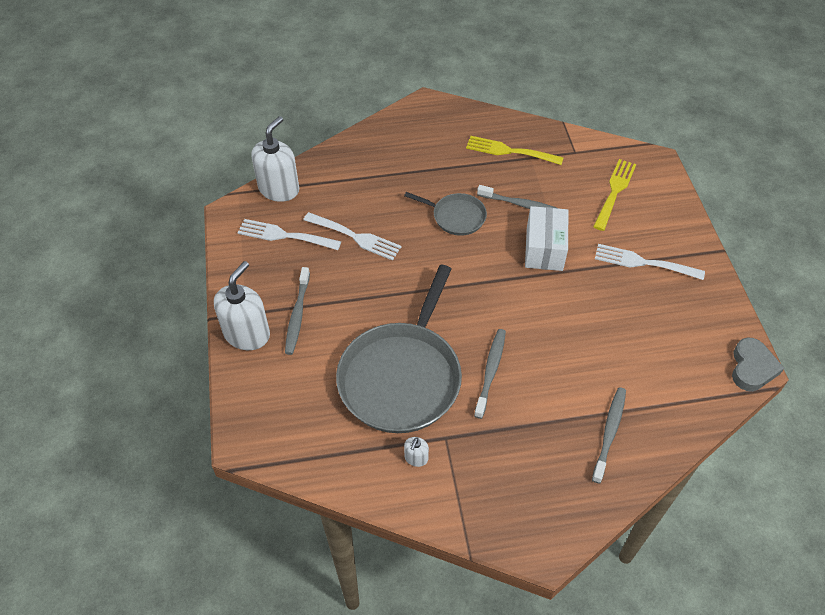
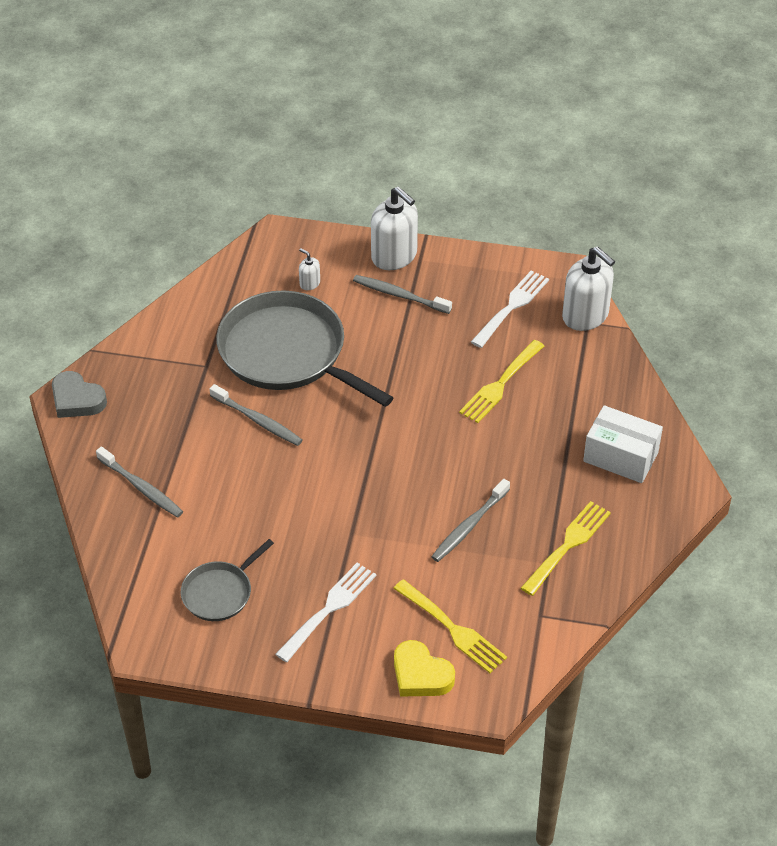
camera: 110 degrees right, 5 degrees down
(356, 237) = (484, 362): white fork -> none
(375, 222) = (500, 384): none -> yellow fork
(416, 458) = (197, 340): white soap dispenser -> white soap dispenser (309, 283)
(456, 217) = (477, 457): grey pan -> grey pan (220, 592)
(544, 249) = (393, 521): white box -> white box (620, 457)
(661, 198) = (421, 674): none -> yellow heart
(752, 368) = (142, 644): grey heart -> grey heart (77, 399)

